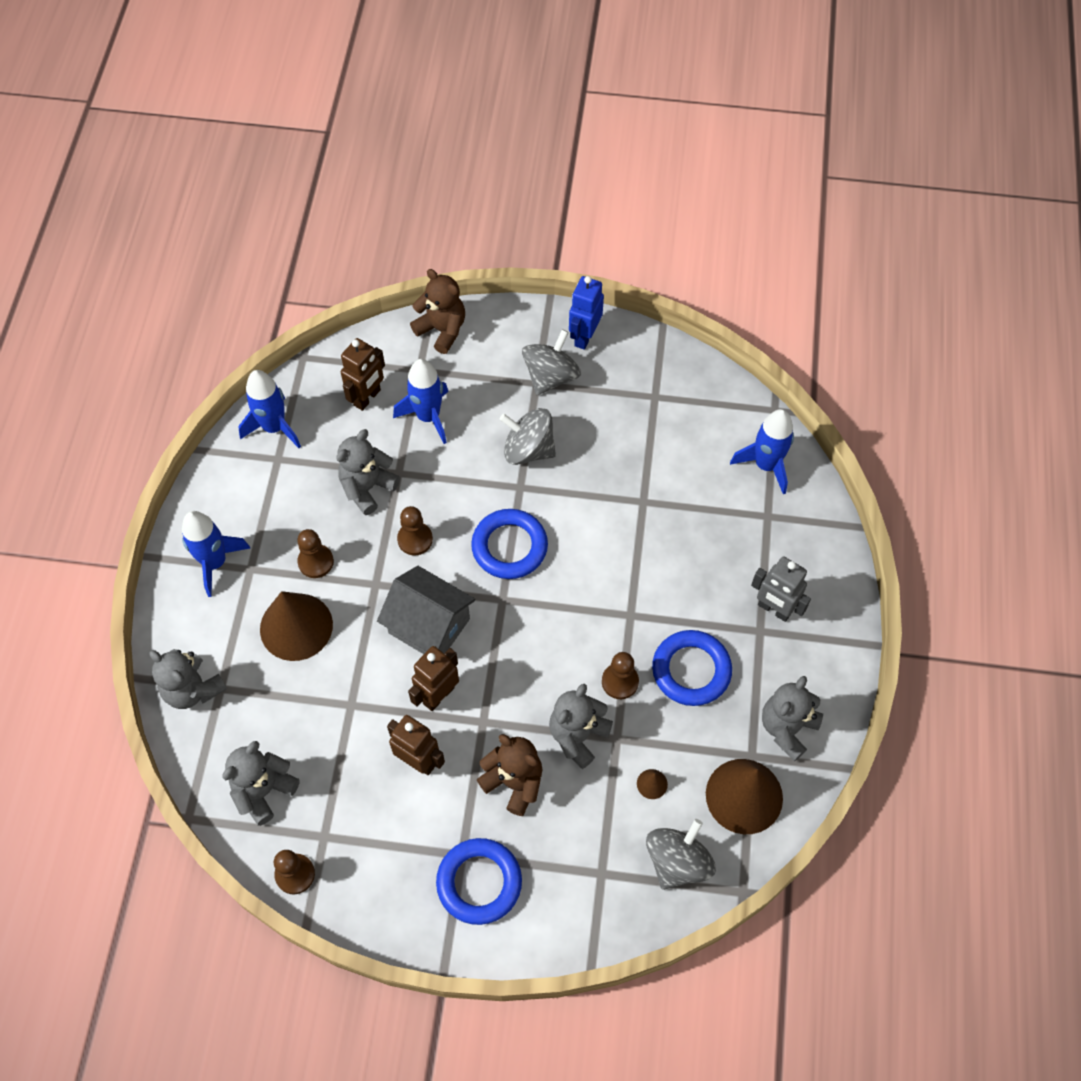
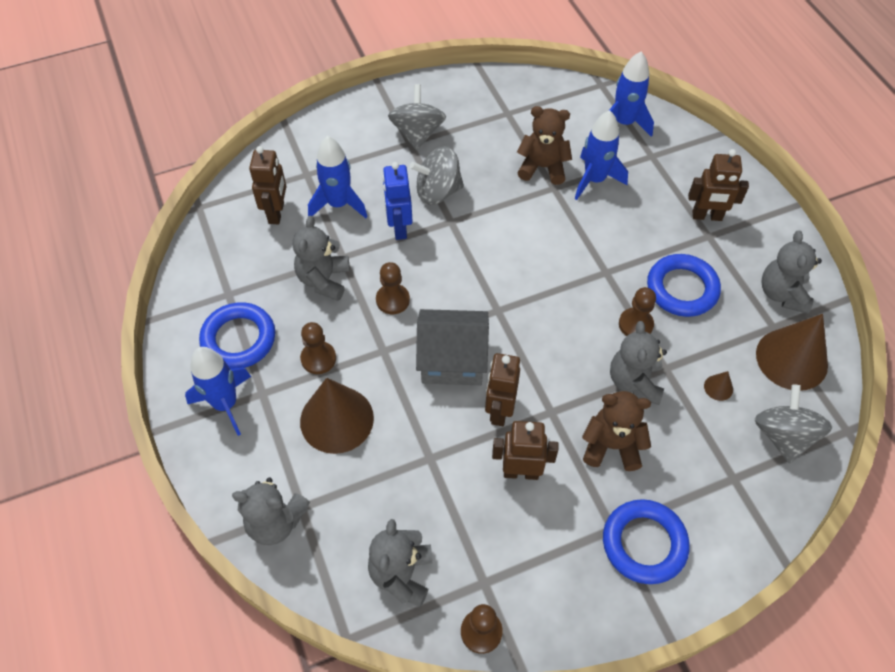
camera: 30 degrees left, 5 degrees down
(274, 427) = (209, 271): blue rocket -> blue rocket (594, 180)
(442, 330) = (305, 138): brown teddy bear -> brown teddy bear (542, 167)
(509, 547) = (475, 268): blue ring -> blue ring (239, 339)
(584, 336) = (423, 95): blue robot -> blue robot (399, 228)
(774, 609) = (707, 216): grey robot -> brown robot

